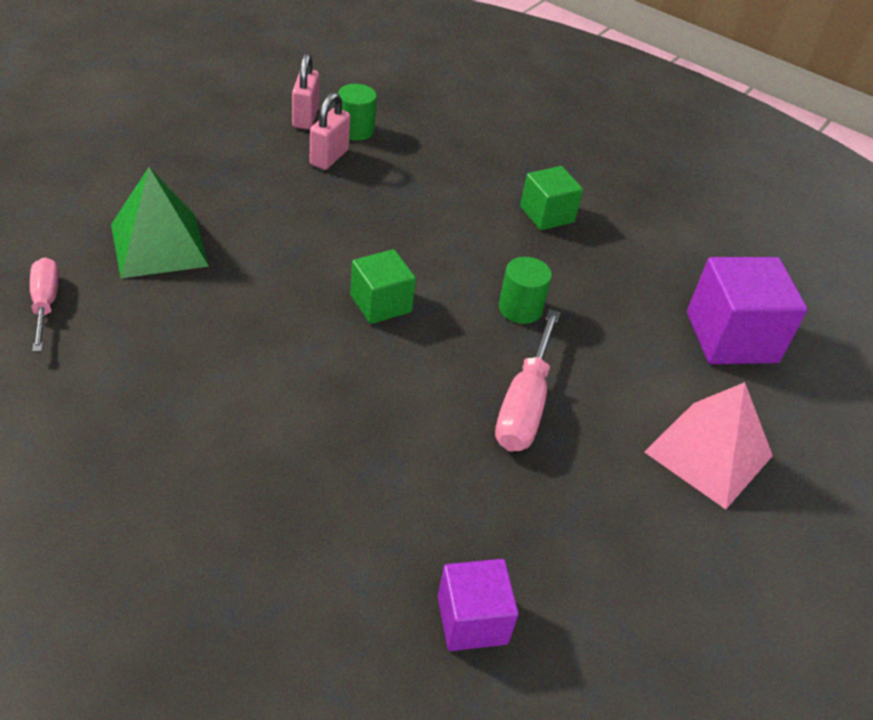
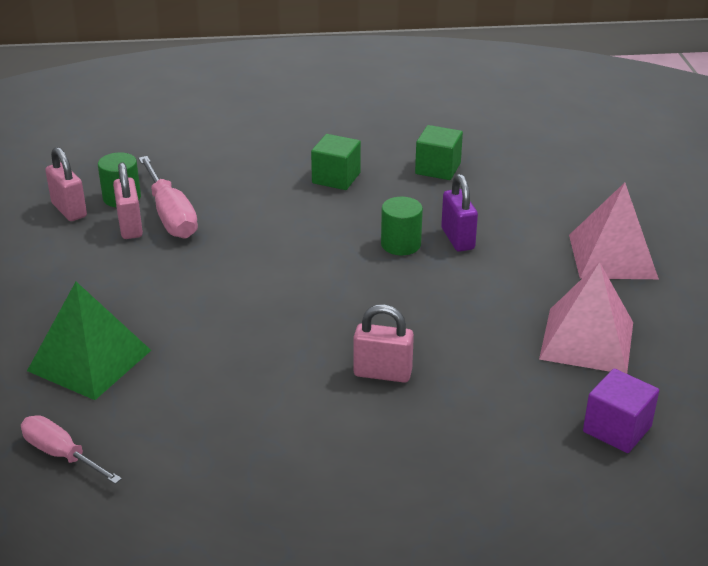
camera: 35 degrees left, 10 degrees down
(345, 411) = (382, 373): none -> pink padlock
(380, 304) = (309, 297): green cube -> green cube (438, 168)
(524, 404) = (481, 297): pink screwdriver -> pink screwdriver (170, 215)
(565, 515) = (587, 340): none -> pink pyramid
(578, 337) = (457, 239): none -> purple padlock
(731, 337) = (540, 186): purple cube -> none

